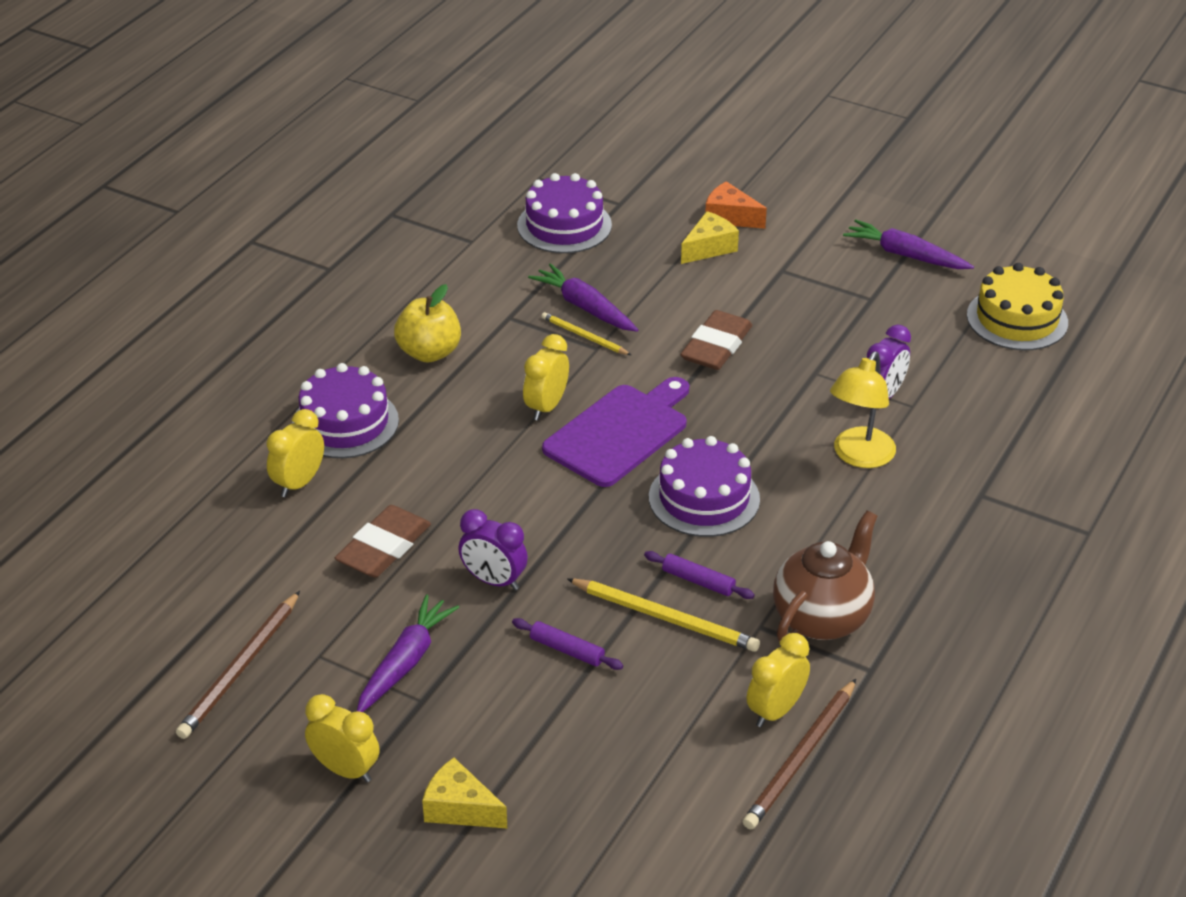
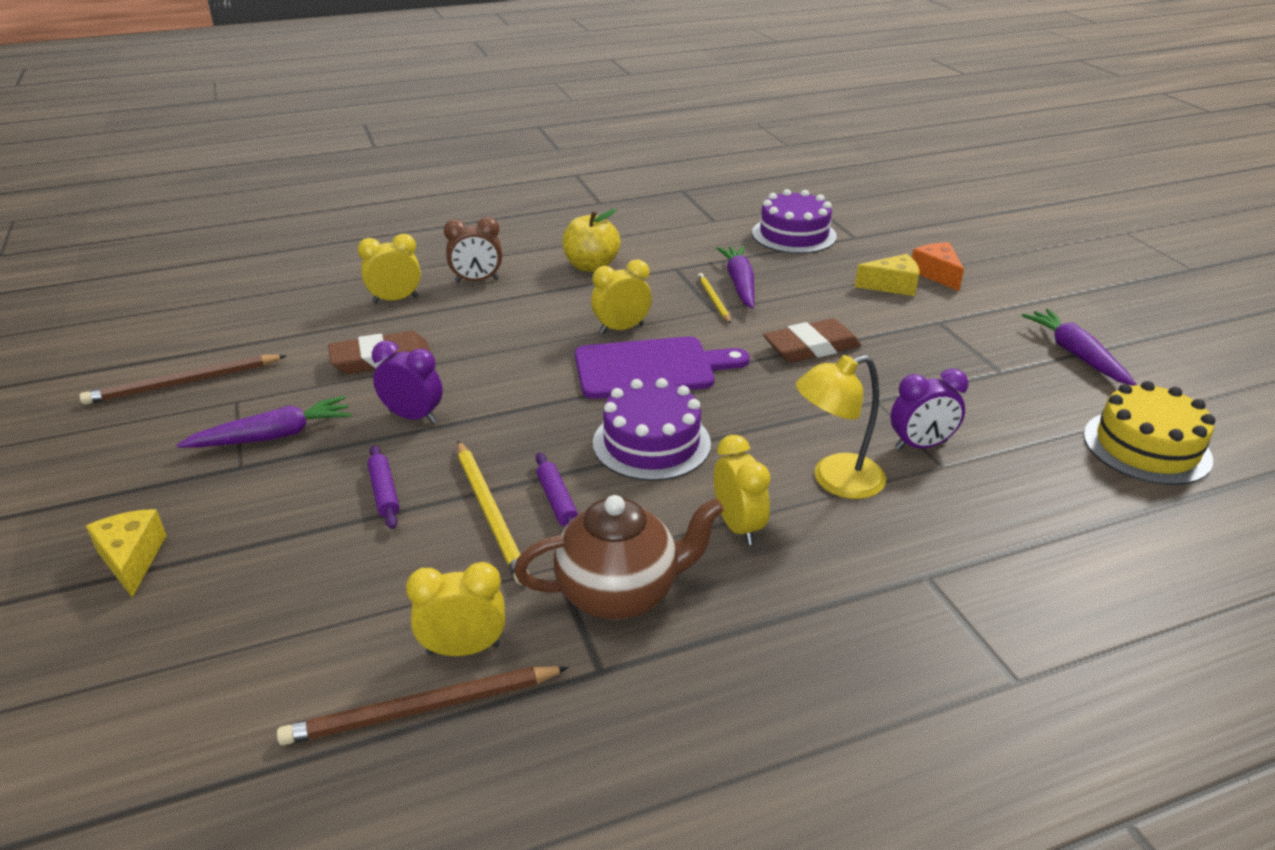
camera: 40 degrees right, 5 degrees down
(345, 423) = (477, 281): purple cake -> brown clock
(345, 770) = (122, 482): yellow clock -> yellow clock (738, 526)
(494, 581) = (413, 416): purple clock -> purple clock turned 135 degrees clockwise

